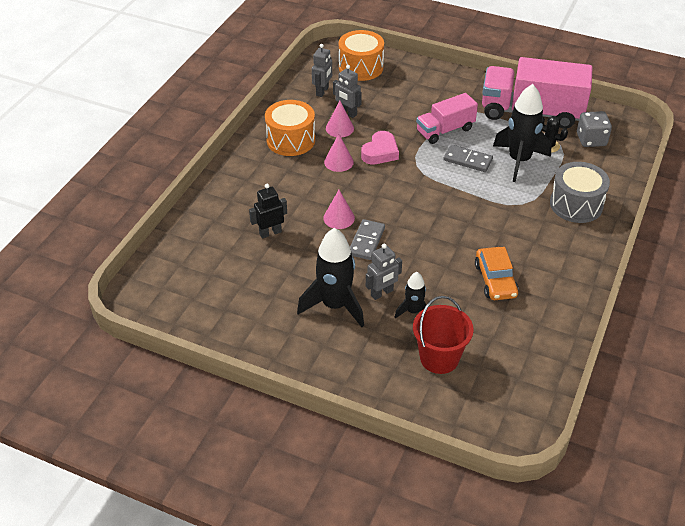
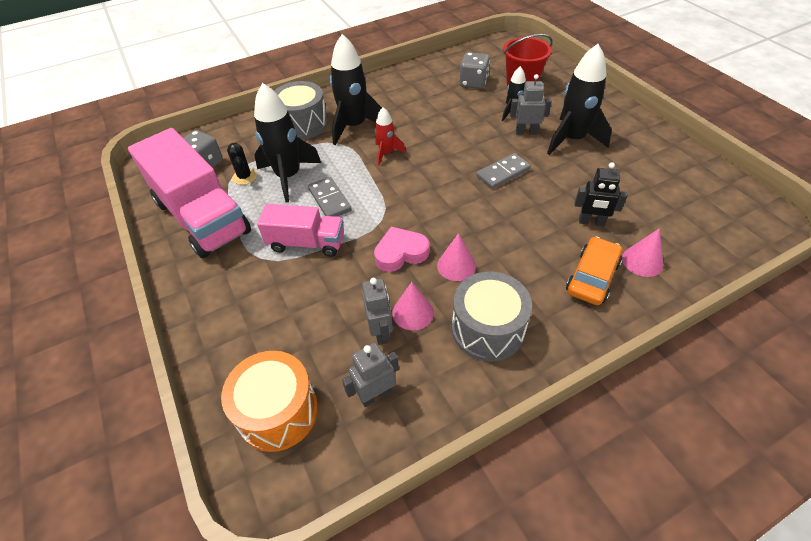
camera: 140 degrees left, 5 degrees up
(290, 140) = (488, 329): orange drum -> grey drum
(339, 218) = (510, 204): pink cone -> pink cone (642, 261)
(474, 213) = (386, 153): none -> red rocket
(489, 333) = (473, 83): none -> grey dice
(495, 280) = (431, 106): orange car -> orange car (592, 277)
(532, 224) = (354, 126): none -> black rocket

